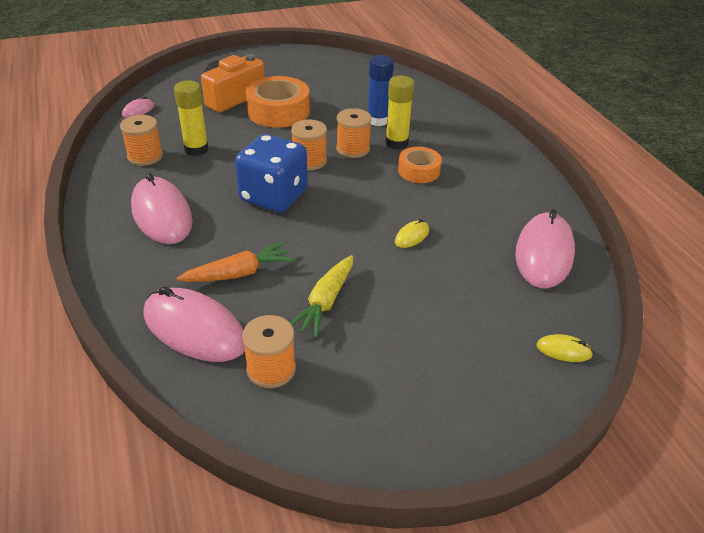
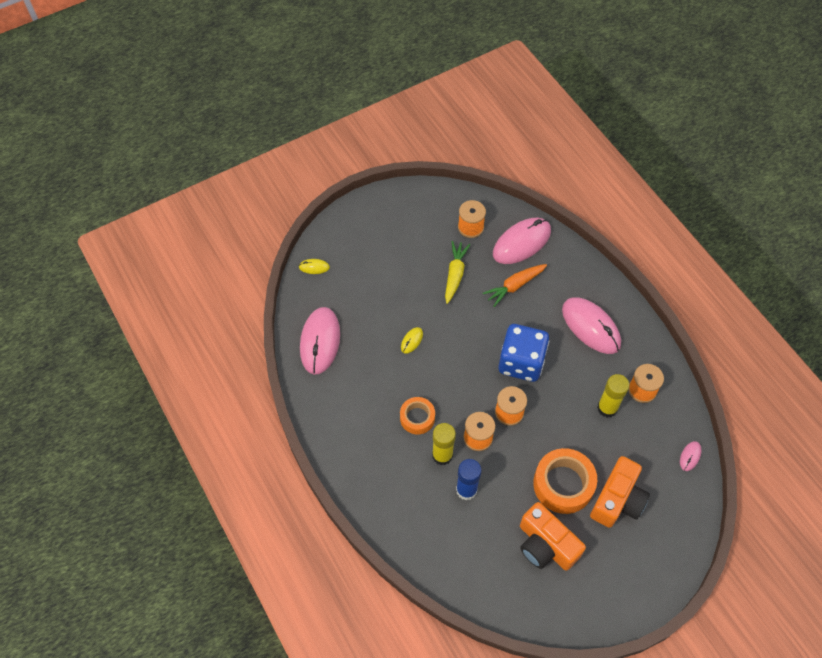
camera: 170 degrees right, 20 degrees up
(194, 329) = (521, 243): pink mouse -> pink mouse turned 60 degrees counterclockwise
(315, 85) = (545, 545): none -> orange camera

